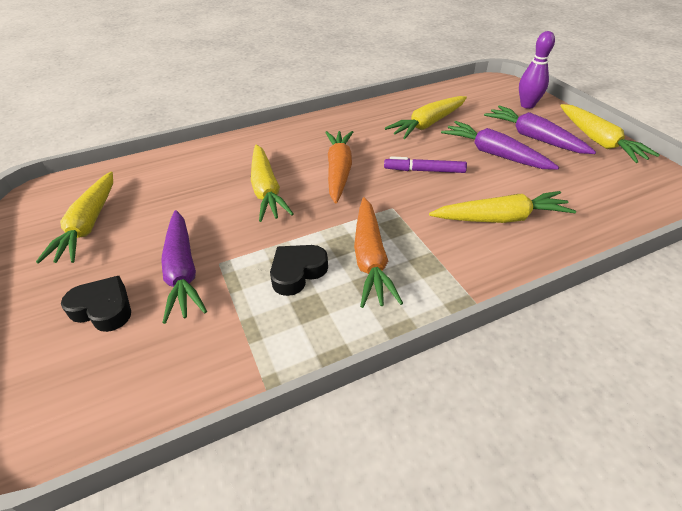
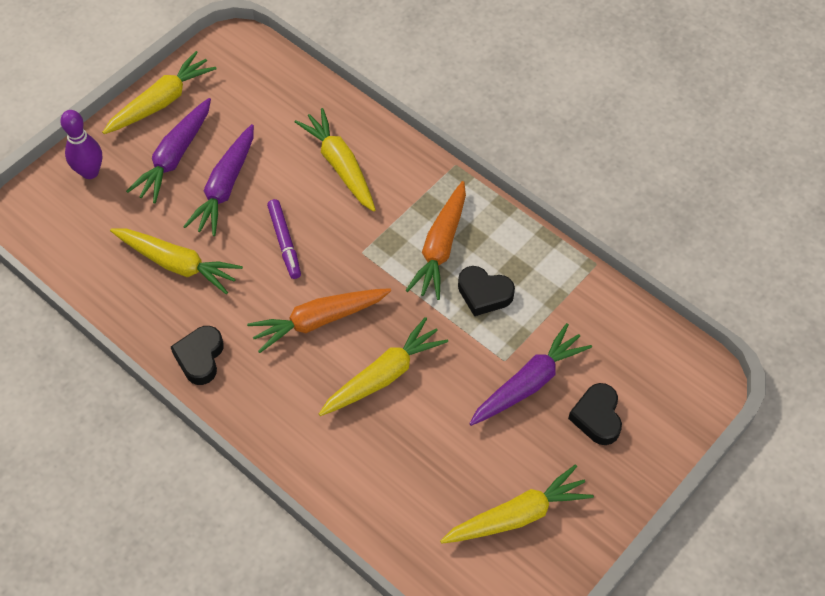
camera: 115 degrees left, 15 degrees up
(345, 121) = (200, 357): none -> black heart
(370, 258) = (440, 247): orange carrot -> orange carrot turned 135 degrees clockwise

